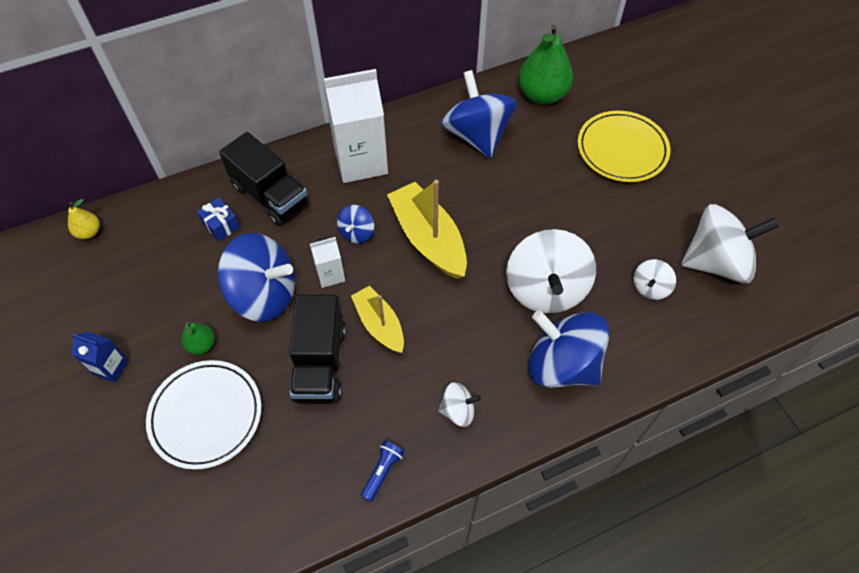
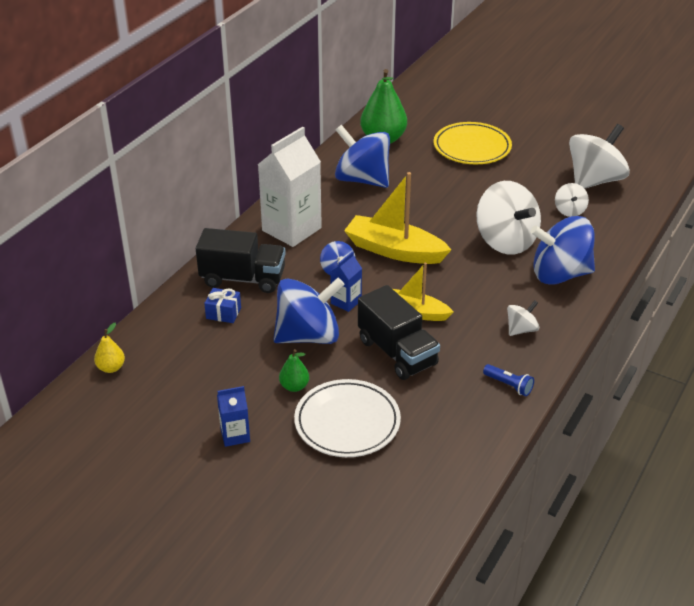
camera: 35 degrees left, 20 degrees down
(330, 275) = (346, 302): white carton -> blue carton
(382, 472) = (509, 385): blue flashlight -> blue flashlight turned 135 degrees clockwise

